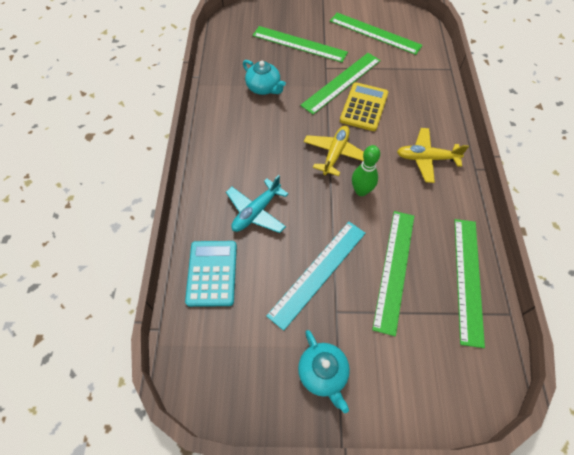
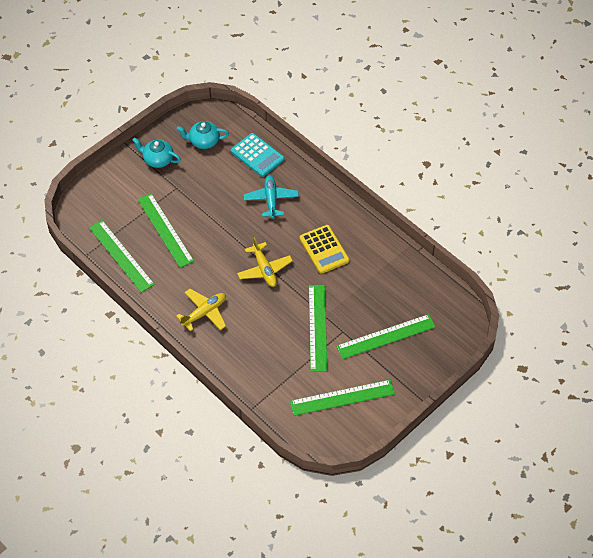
camera: 135 degrees right, 5 degrees down
(264, 88) = (364, 278): turquoise teapot -> turquoise teapot (204, 141)
(318, 272) = (204, 197): turquoise ruler -> none
(361, 191) = (224, 258): green bowling pin -> none
(364, 107) = (281, 319): yellow calculator -> yellow calculator (324, 249)

